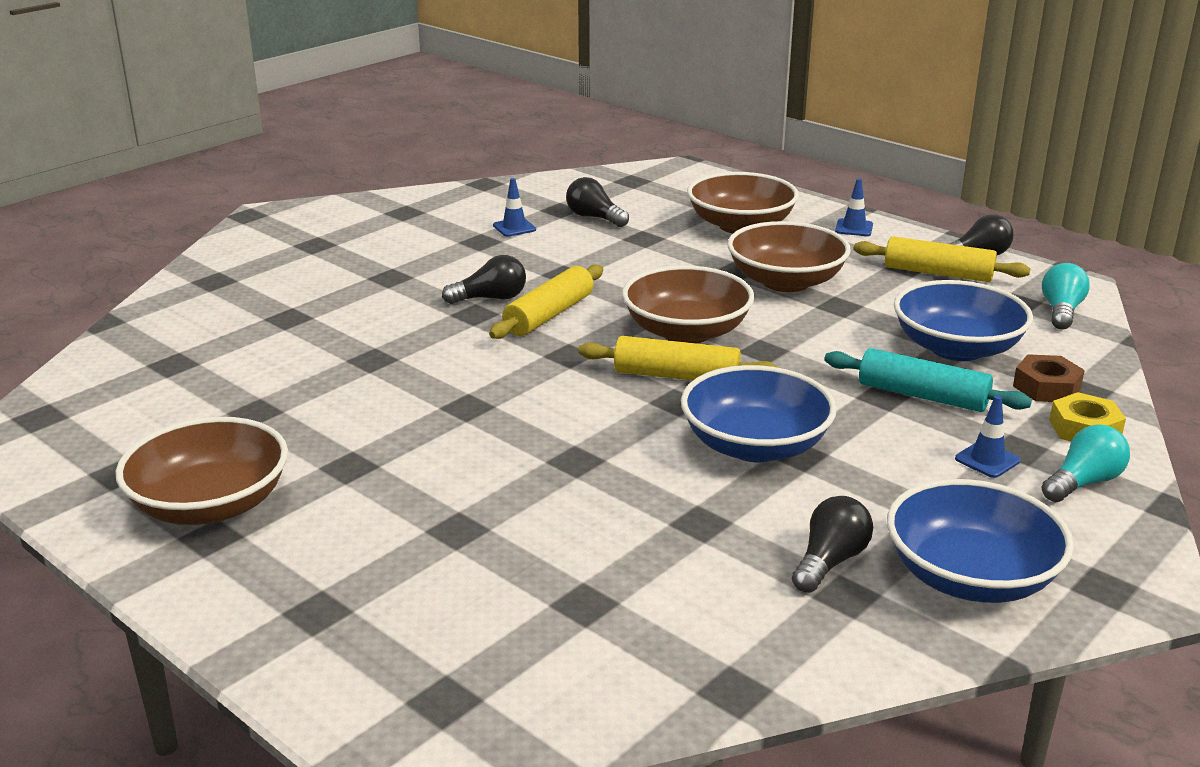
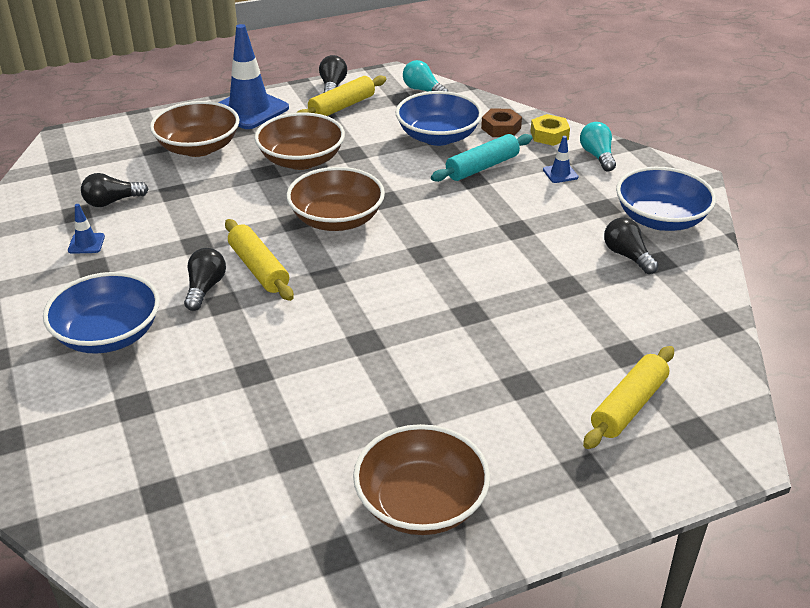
camera: 65 degrees left, 10 degrees up
(676, 376) = (393, 242): yellow rolling pin -> yellow rolling pin (629, 406)
(755, 446) = (498, 240): blue bowl -> blue bowl (108, 335)
(854, 228) = (249, 109): blue traffic cone -> blue traffic cone, size x2.31

